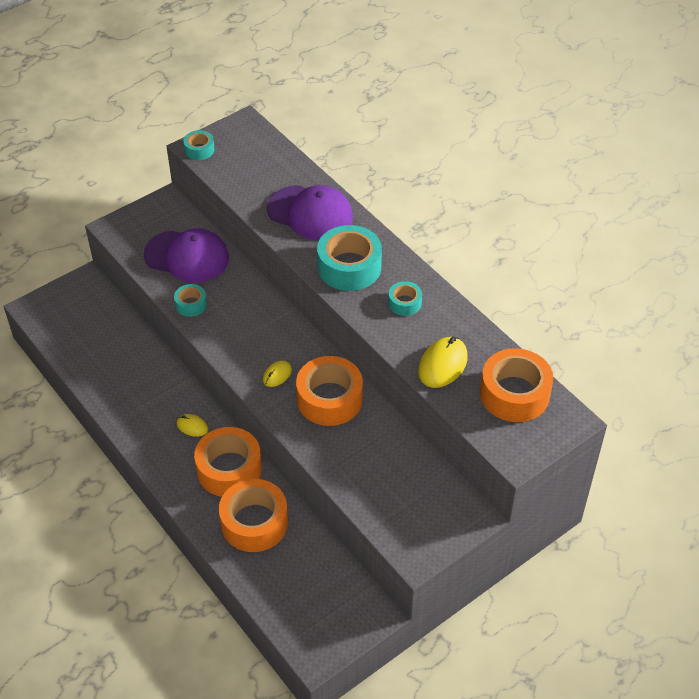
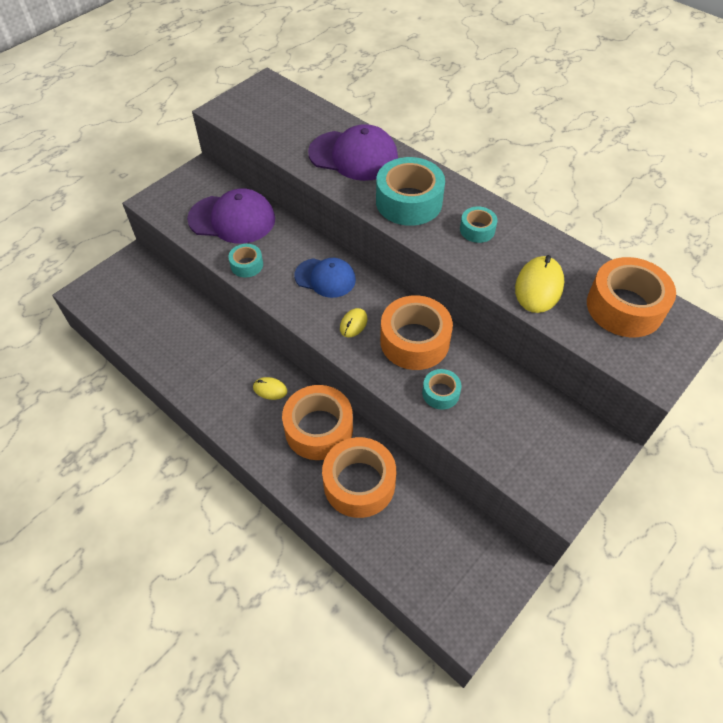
camera: 10 degrees left, 5 degrees up
(199, 150) = (226, 111): turquoise tape -> turquoise tape (440, 393)
(262, 327) = (325, 278): none -> blue cap

